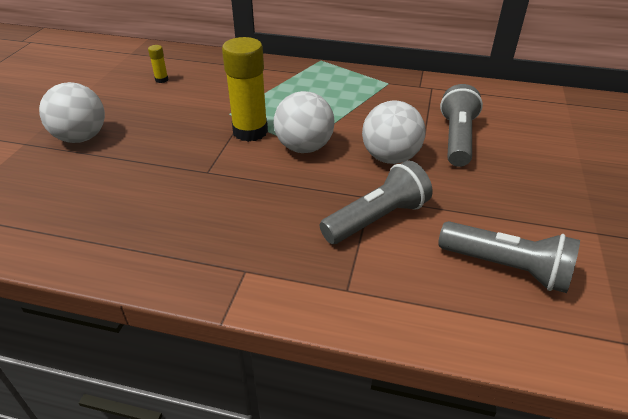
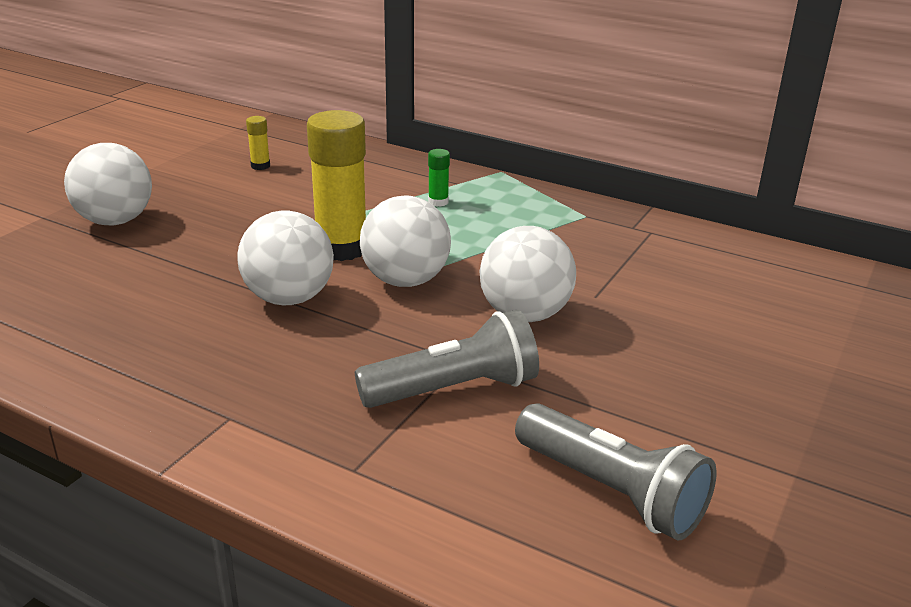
camera: 15 degrees right, 10 degrees down
(236, 174) = (289, 298): none -> white ball
(293, 88) = (438, 202): none -> green glue stick
(457, 139) = (646, 306): grey flashlight -> none

